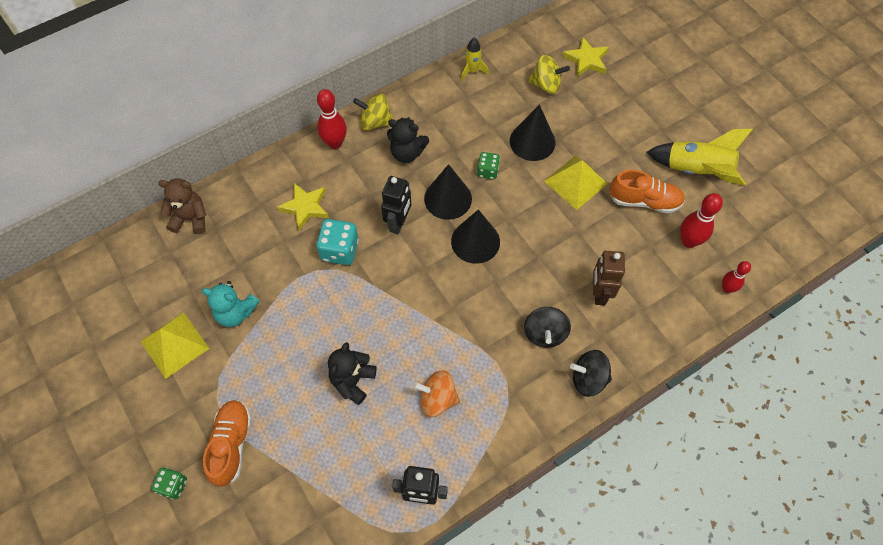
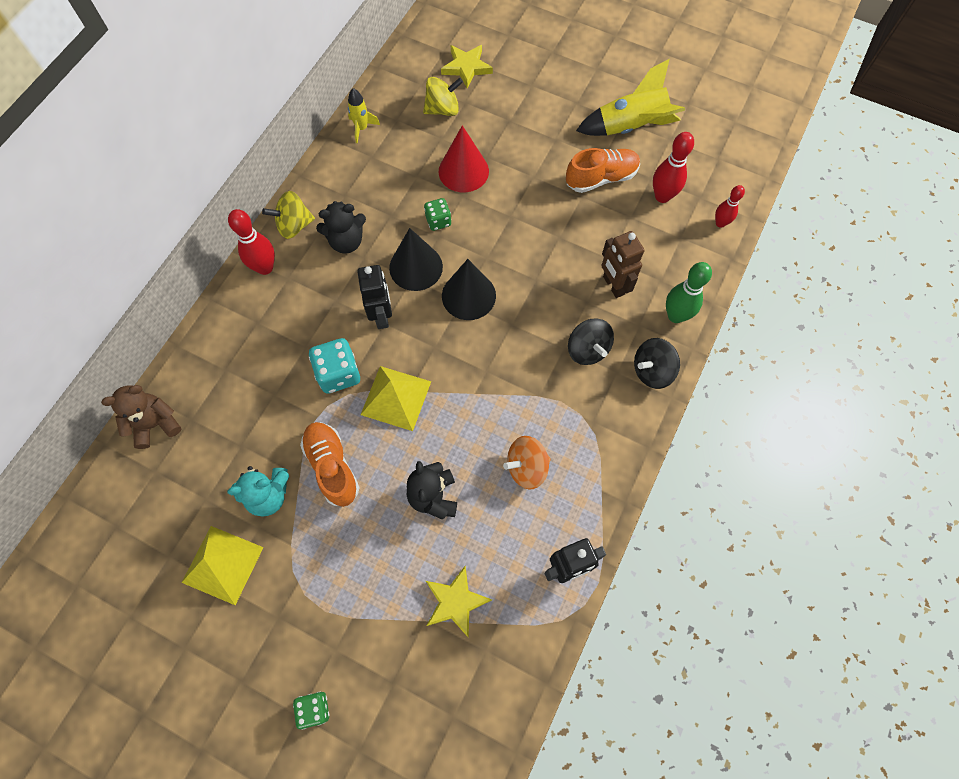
camera: 30 degrees left, 5 degrees up
(231, 445) = (350, 631): orange shoe -> orange shoe (332, 467)
(305, 207) = (274, 348): yellow star -> yellow star (455, 602)
(532, 141) = (463, 171): black cone -> red cone
(575, 182) = (528, 191): yellow pyramid -> yellow pyramid (396, 398)
(637, 345) = (675, 315): none -> green bowling pin

